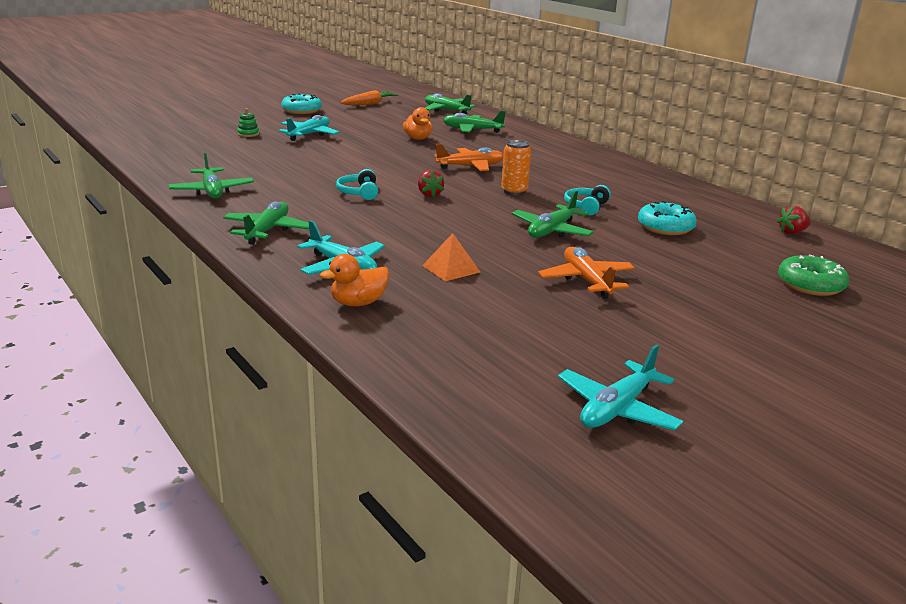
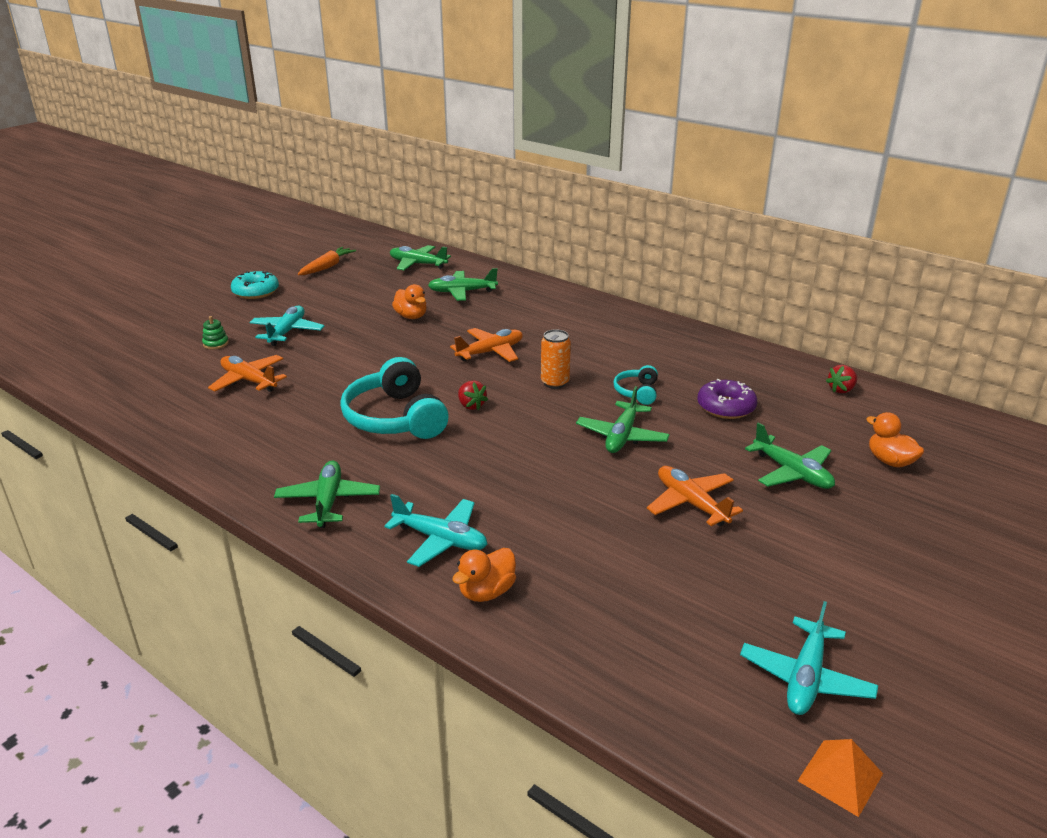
camera: 15 degrees left, 5 degrees up
(212, 191) = (228, 449): green plane -> green plane (792, 473)
(258, 157) = (249, 381): none -> orange plane
(359, 193) = (395, 418): turquoise headphones -> turquoise headphones, size x2.03
(451, 269) = (552, 517): orange pyramid -> orange pyramid (840, 777)
(665, 227) = (726, 407): turquoise donut -> purple donut
(810, 285) = (890, 461): green donut -> orange duck

